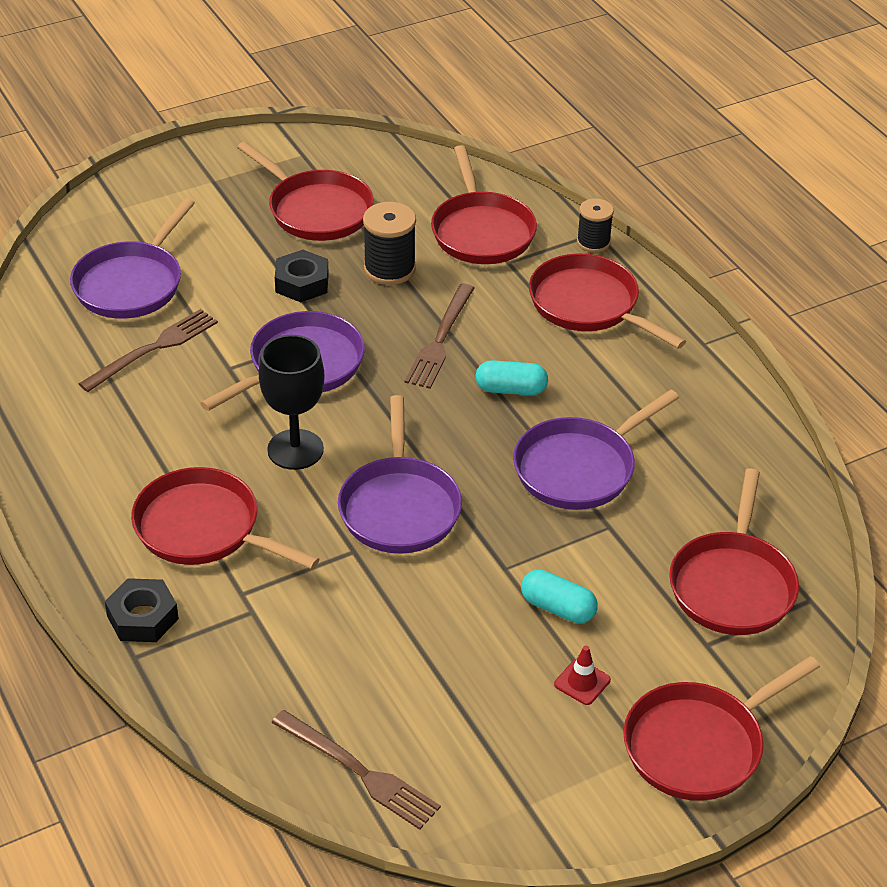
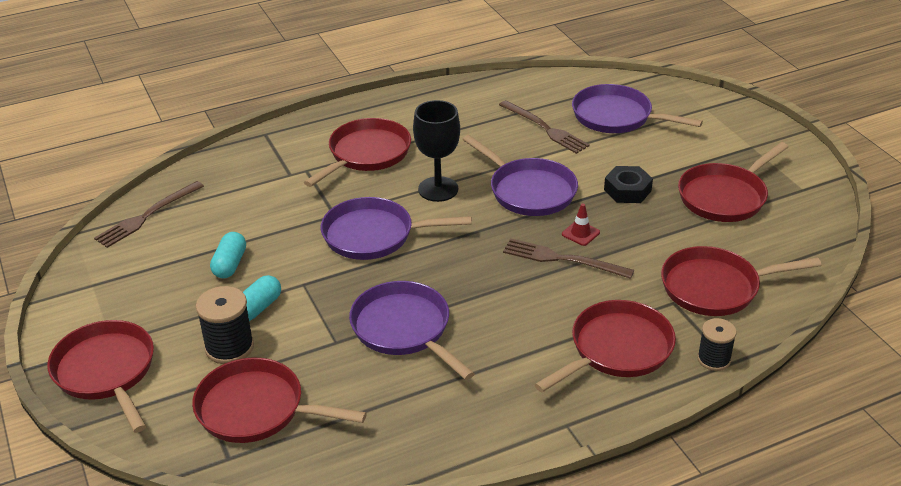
camera: 95 degrees right, 5 degrees down
(142, 617) = (295, 135): black nut -> none
(389, 269) = (652, 234): black spool -> black spool (229, 347)
(511, 389) = (501, 296): turquoise capsule -> turquoise capsule (230, 264)
(582, 682) = (184, 316): red traffic cone -> red traffic cone (580, 233)

